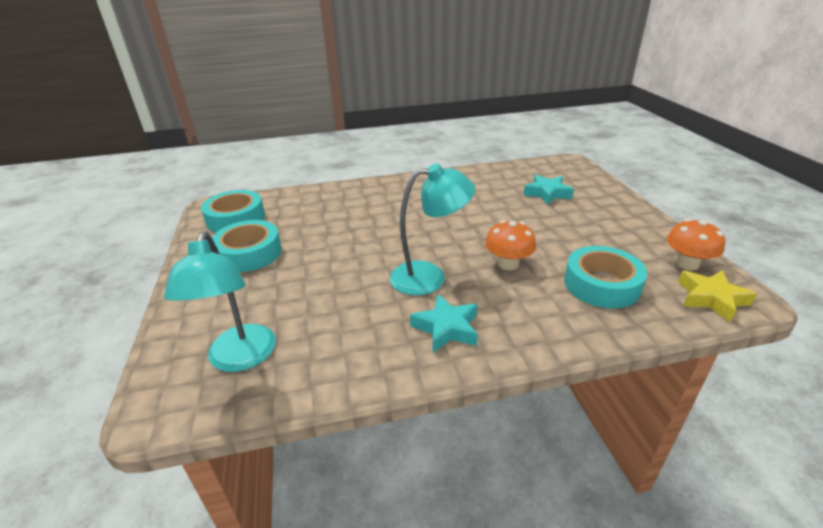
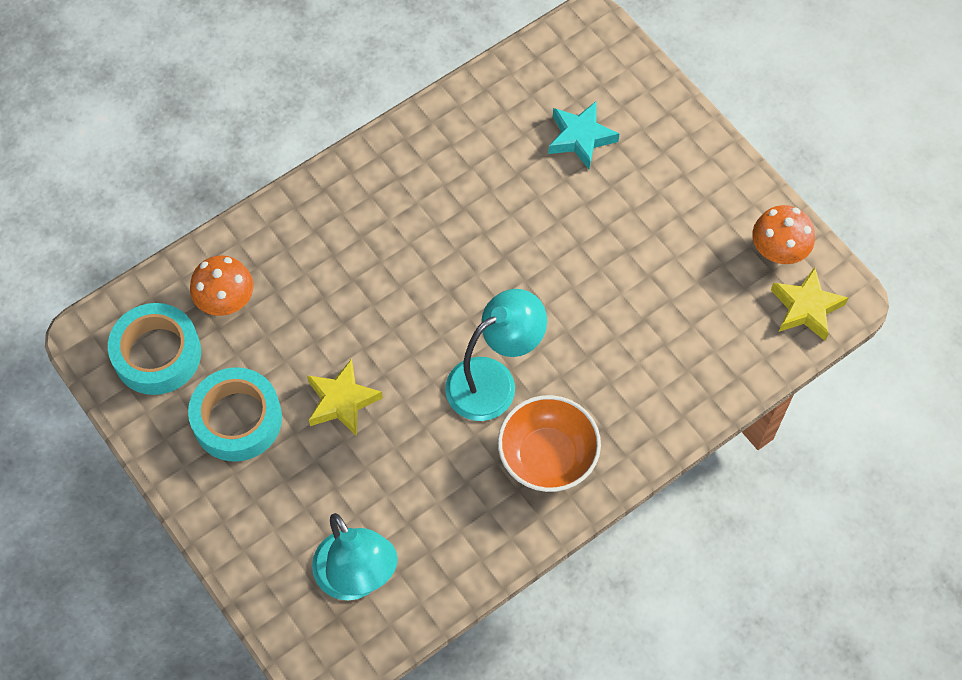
camera: 25 degrees left, 30 degrees up
(319, 261) = (342, 401): none -> yellow star
(446, 328) = (547, 456): turquoise star -> orange bowl
(508, 264) = (576, 323): orange mushroom -> orange mushroom (226, 300)
(601, 284) = (691, 324): turquoise tape -> none

